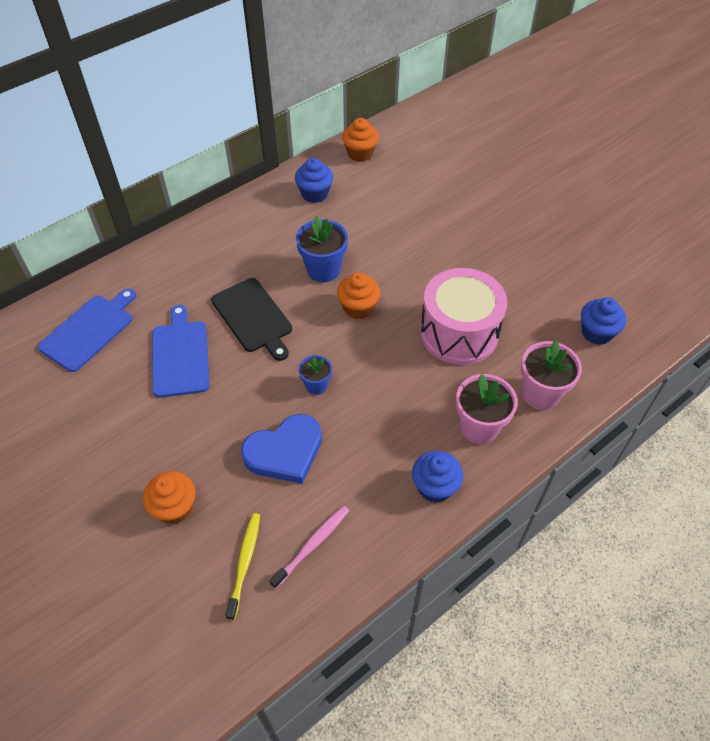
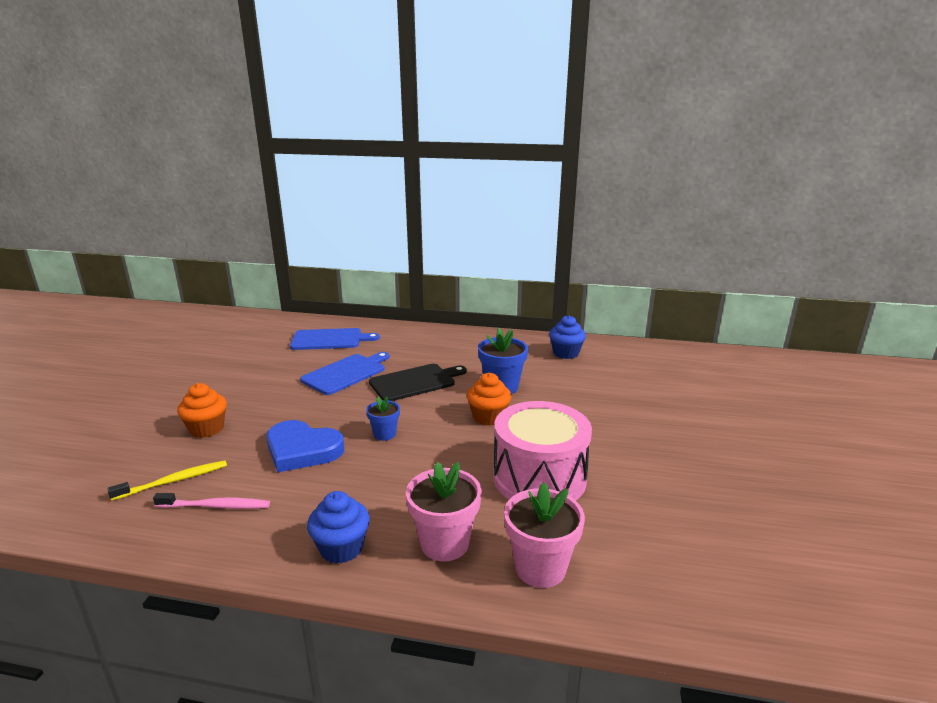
camera: 50 degrees right, 30 degrees down
(253, 317) = (415, 382): black cutting board -> black cutting board turned 135 degrees counterclockwise
(360, 153) = (637, 351): orange cupcake -> none
(596, 332) = (684, 572): blue cupcake -> none

